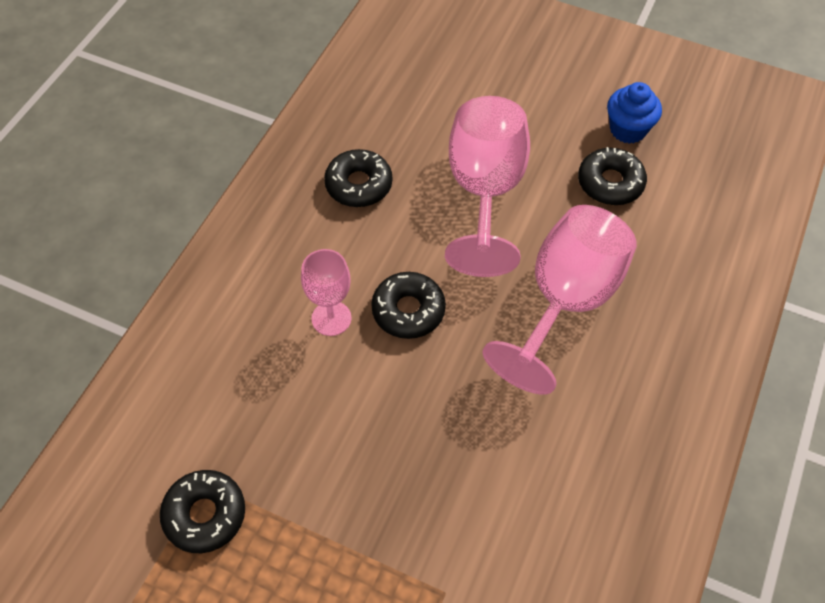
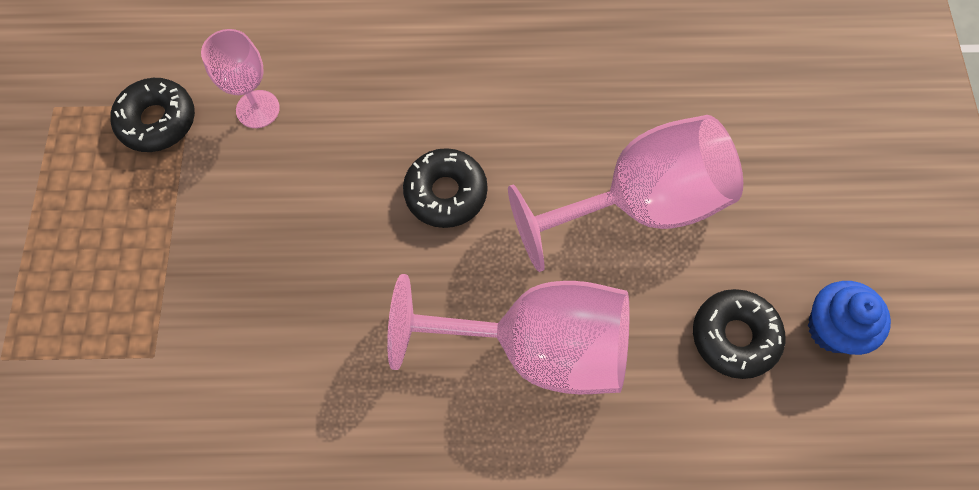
camera: 65 degrees right, 10 degrees up
(331, 318) = (402, 128): pink goblet -> pink goblet (258, 109)
(358, 185) = (577, 79): black donut -> none

